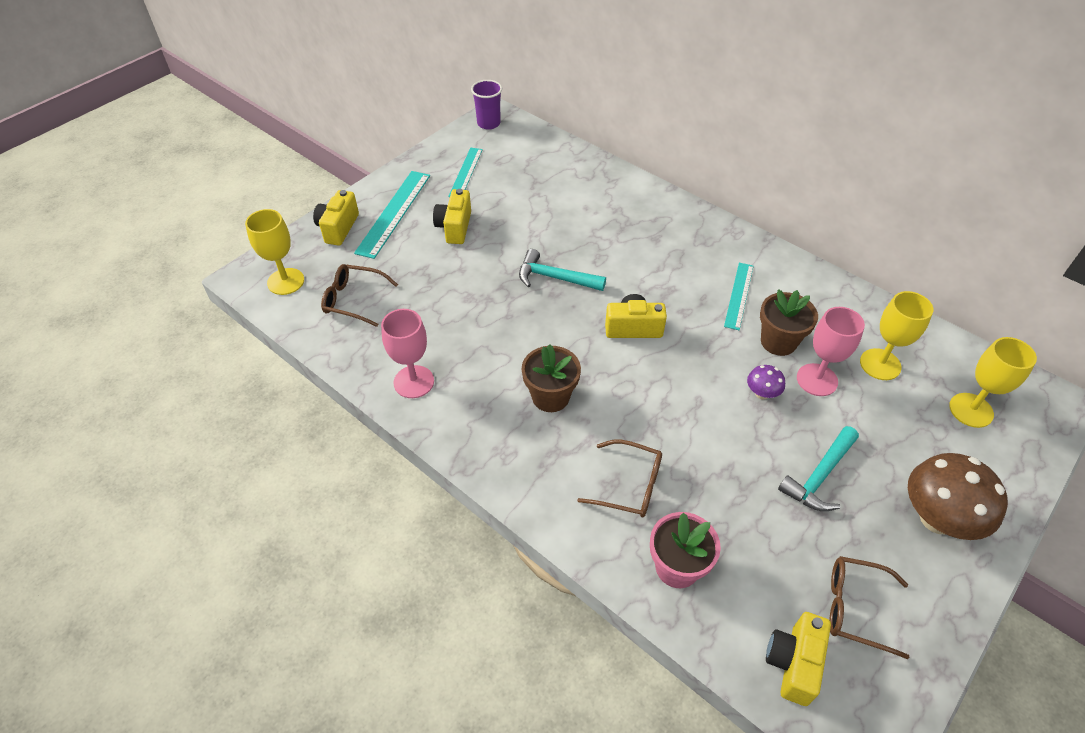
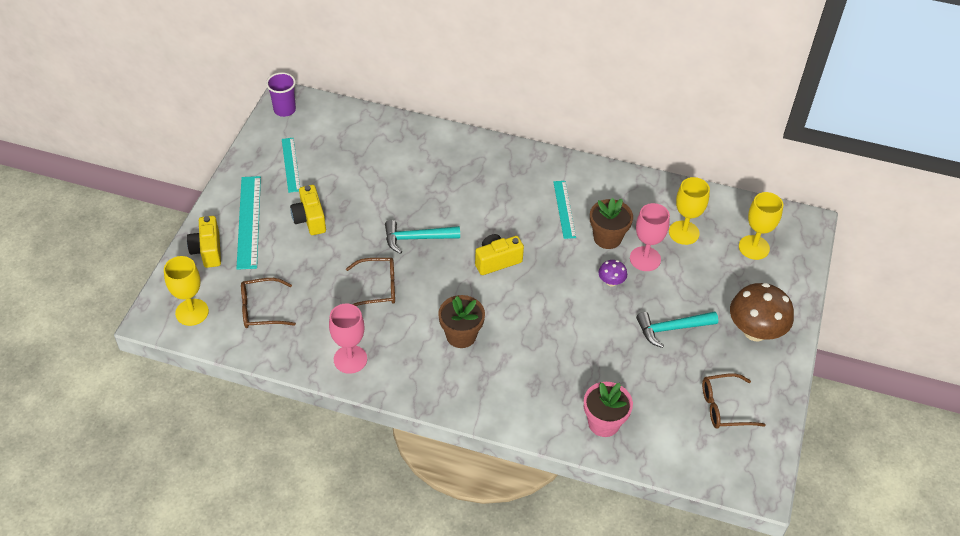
camera: 25 degrees left, 0 degrees up
(629, 485) = (548, 380): brown glasses -> brown glasses (378, 287)
(793, 663) = (699, 454): yellow camera -> none
(819, 476) = (672, 328): turquoise hammer -> turquoise hammer turned 60 degrees clockwise

